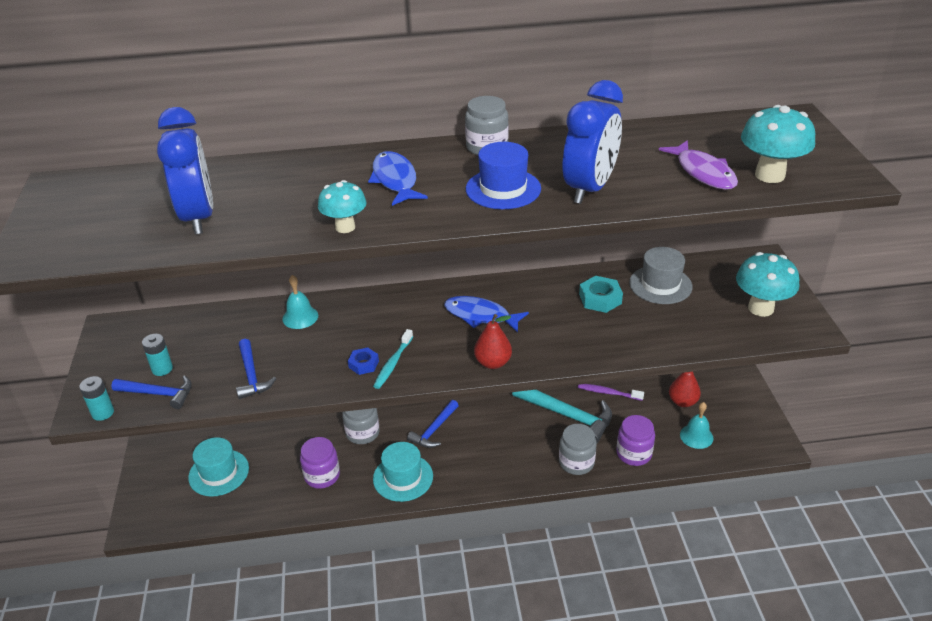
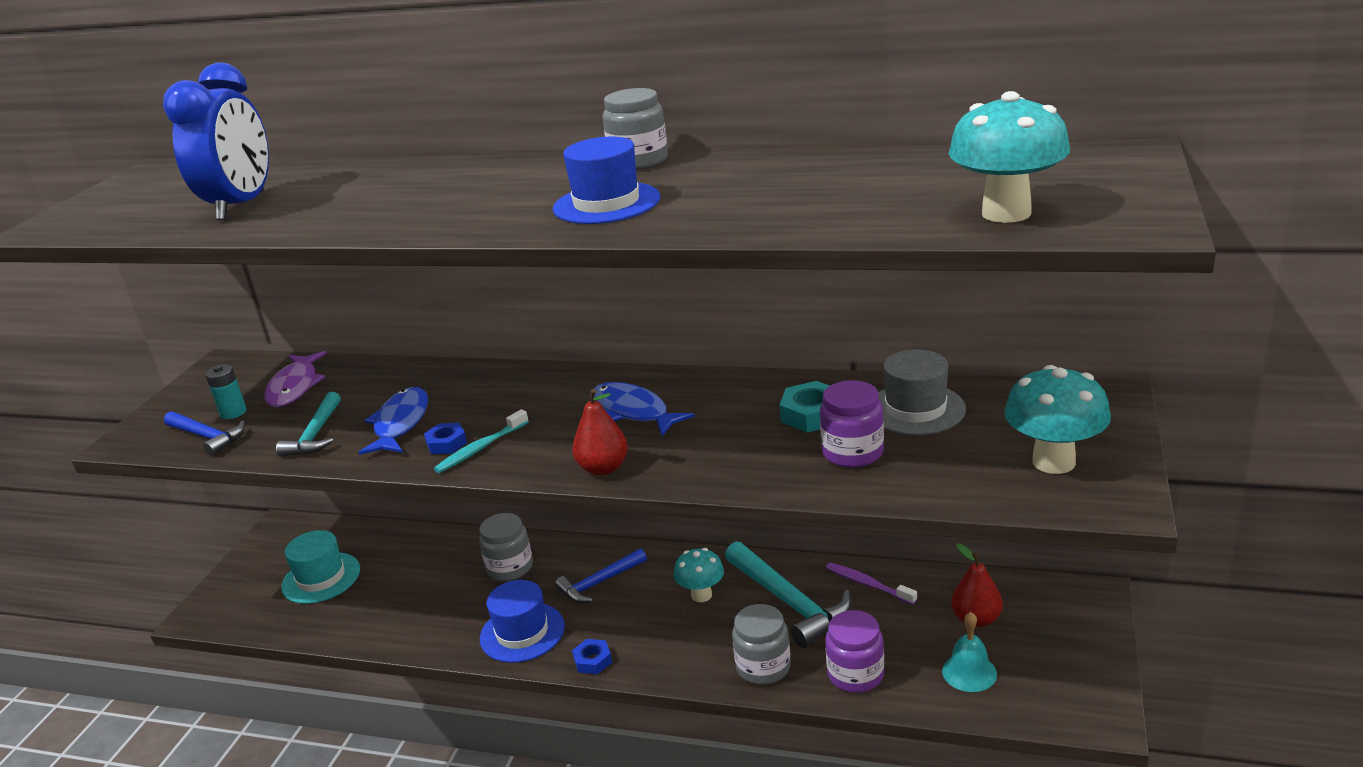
camera: 25 degrees right, 10 degrees down
(103, 413) = (139, 446): turquoise battery -> none
(252, 375) = (315, 435): blue hammer -> turquoise hammer
(300, 317) = (420, 381): turquoise bell -> none
(322, 476) = (429, 608): purple jar -> purple jar (852, 453)
(345, 227) = (377, 227): turquoise mushroom -> turquoise mushroom (701, 595)
(395, 180) = (489, 187): blue fish -> blue fish (400, 423)
(403, 477) = (522, 632): turquoise hat -> blue hat
(464, 485) = (593, 660): none -> blue nut
(589, 189) = (719, 211): blue clock -> none
(703, 172) = (904, 204): purple fish -> purple fish (295, 387)

